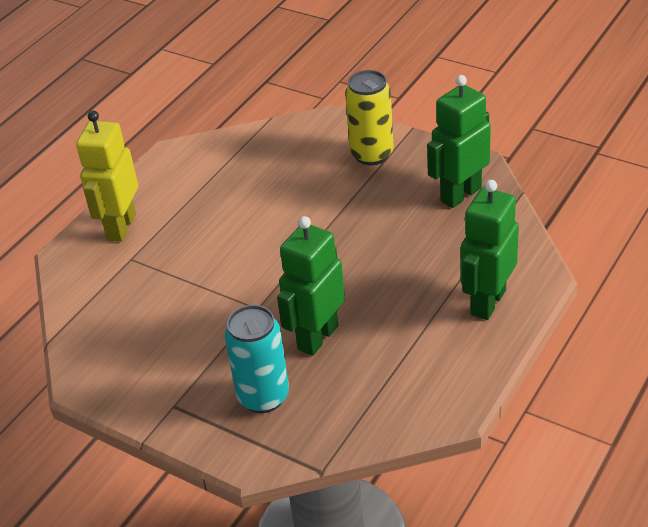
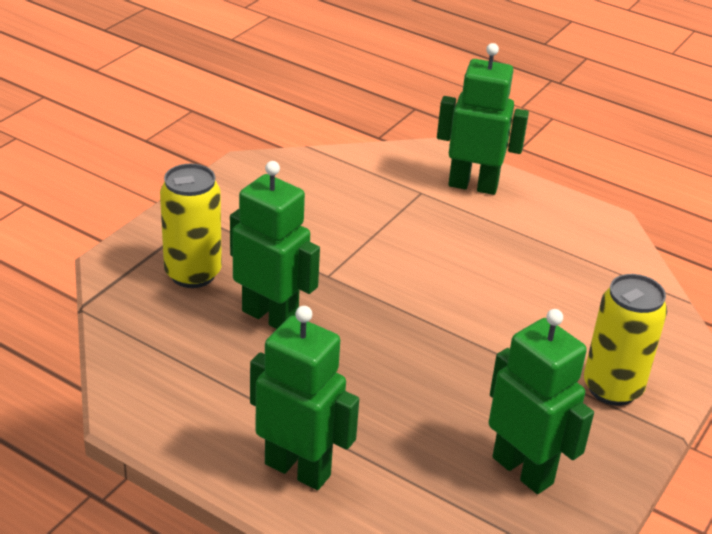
camera: 85 degrees right, 5 degrees down
(121, 227) = (473, 185): yellow robot -> green robot
(263, 397) = (193, 274): turquoise can -> yellow can

